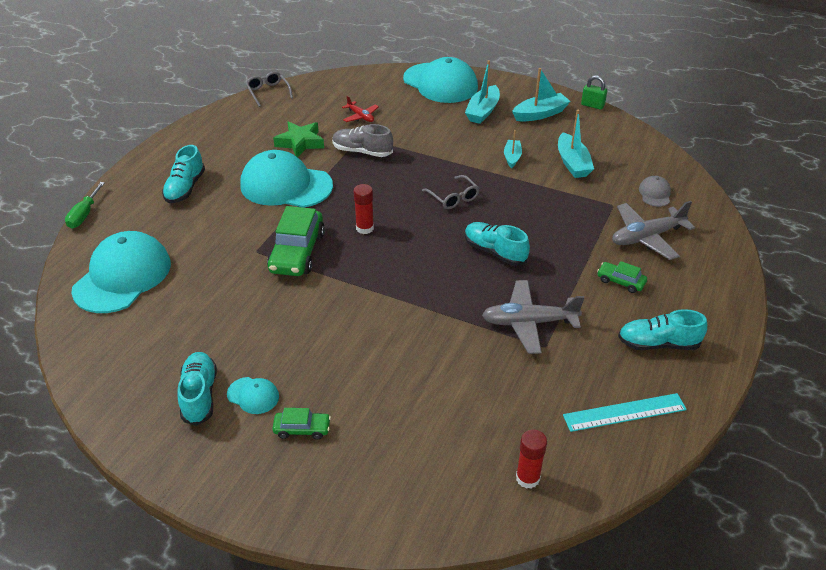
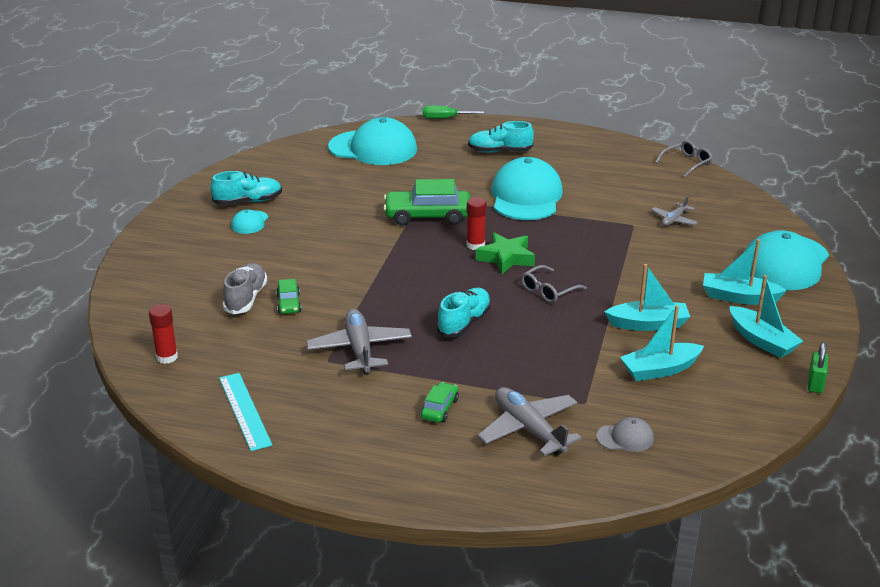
camera: 80 degrees right, 10 degrees down
(300, 143) = (603, 193): green star -> green star (506, 258)
(302, 429) = (216, 247): green car -> green car (289, 303)
(360, 116) = (674, 220): red plane -> grey plane
(362, 151) = (606, 229): grey shoe -> grey shoe (246, 298)
(512, 157) = (648, 324): turquoise boat -> turquoise boat, size x1.60
(658, 344) = (344, 434): turquoise shoe -> none

